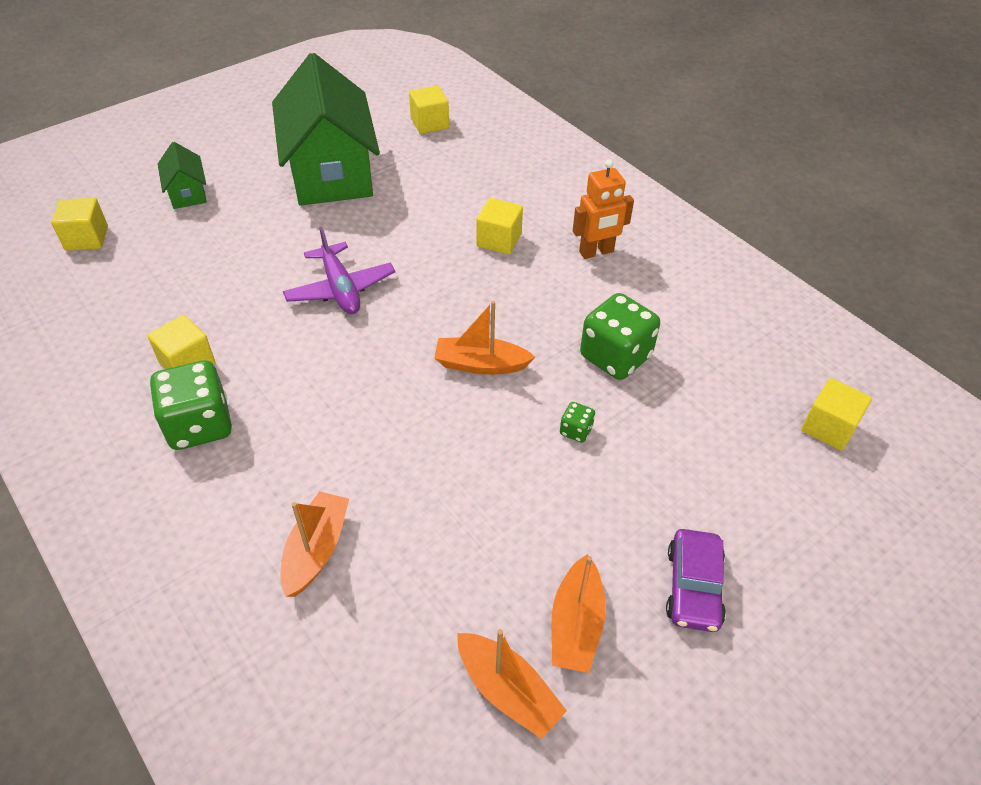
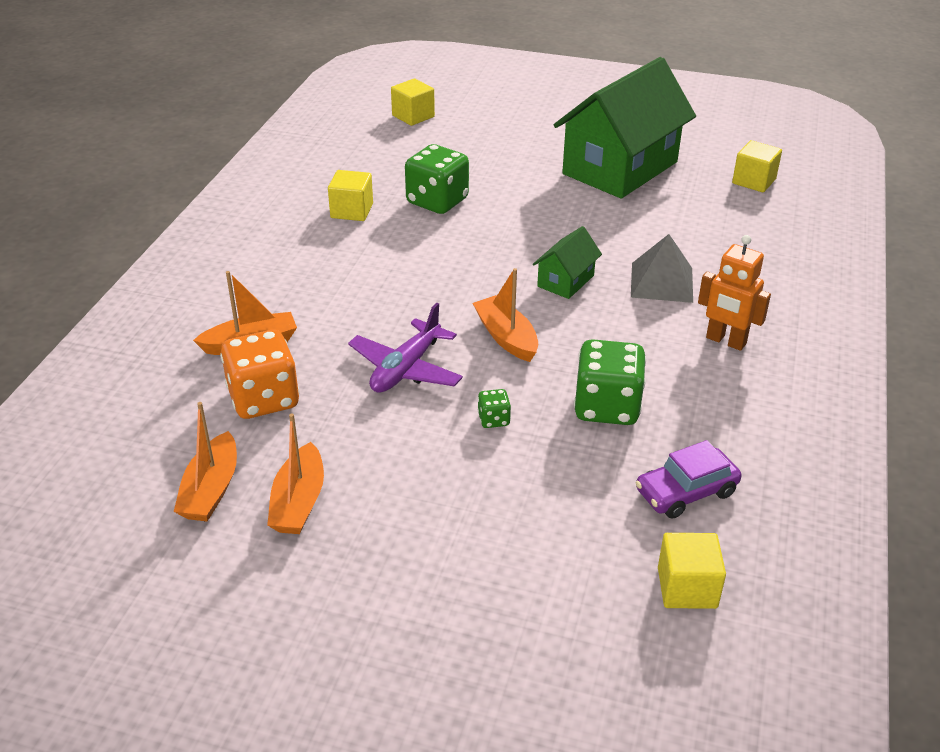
camera: 55 degrees right, 10 degrees down
(187, 193) = (508, 126): green house -> green house (565, 281)
(199, 425) = (305, 243): green dice -> green dice (437, 201)
(340, 289) = (500, 234): purple plane -> purple plane (406, 369)
(411, 581) = (264, 399): none -> orange dice
(499, 240) = (662, 282): yellow cube -> grey pyramid
(576, 624) = (299, 502): orange boat -> orange boat turned 60 degrees counterclockwise
(693, 587) = (396, 558): purple car -> purple car (686, 492)

